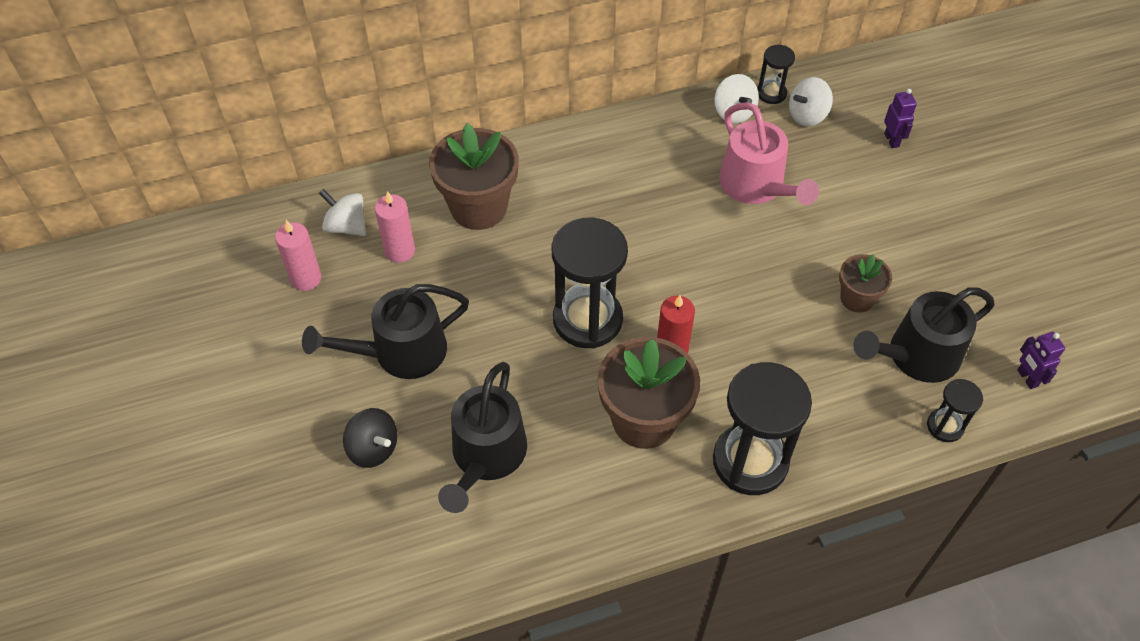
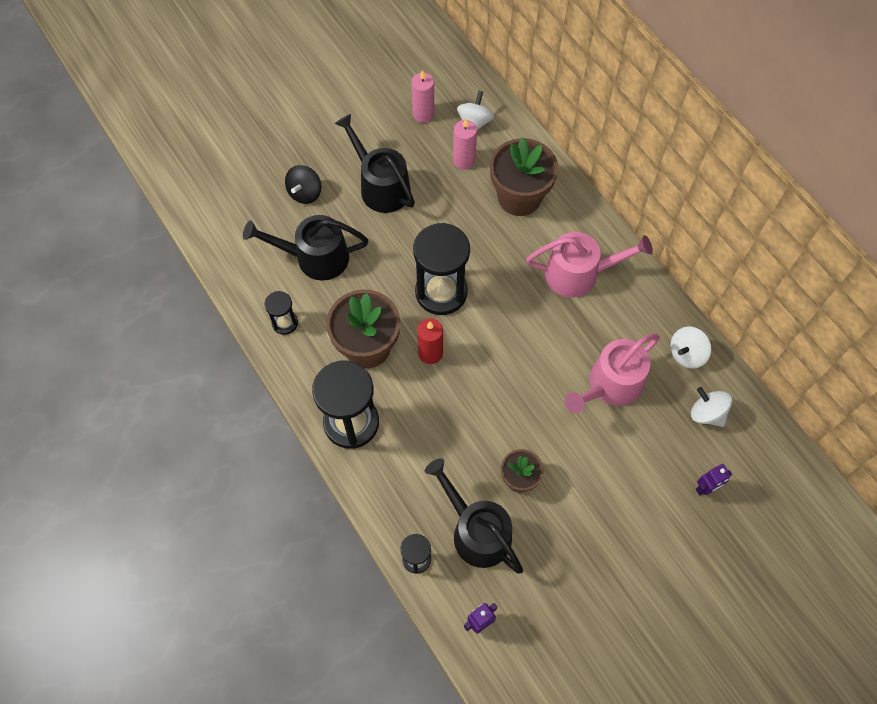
camera: 75 degrees right, 10 degrees up
(605, 178) = (578, 274): none -> pink watering can
(771, 93) = (721, 380): black hourglass -> black hourglass (285, 323)

